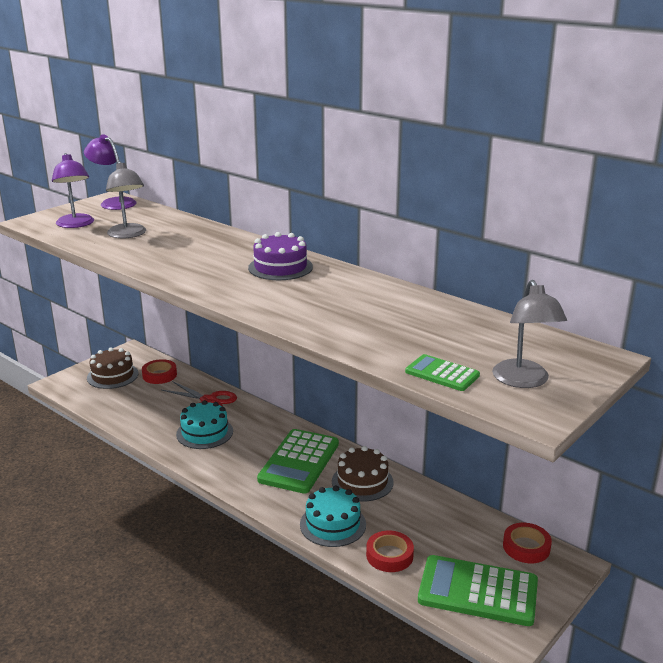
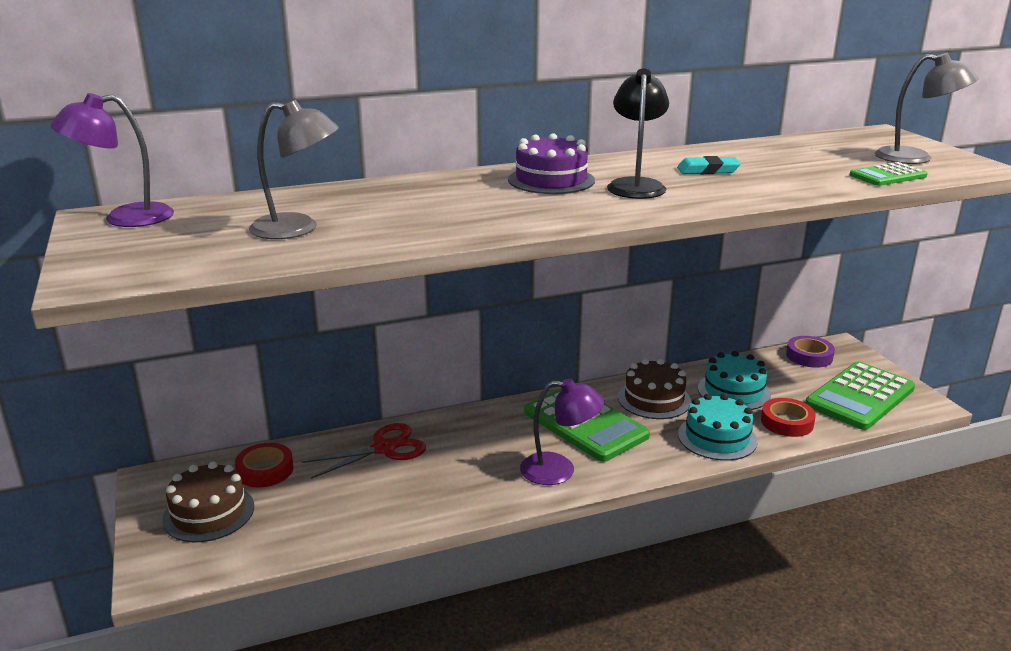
camera: 60 degrees left, 0 degrees up
(76, 224) = (181, 252): purple lamp -> purple lamp (559, 470)
(204, 432) = (459, 471): turquoise cake -> turquoise cake (733, 391)
(298, 292) = (636, 185): none -> black lamp
(365, 307) = (708, 170): none -> turquoise eraser
(526, 547) = (809, 356): red tape -> purple tape

